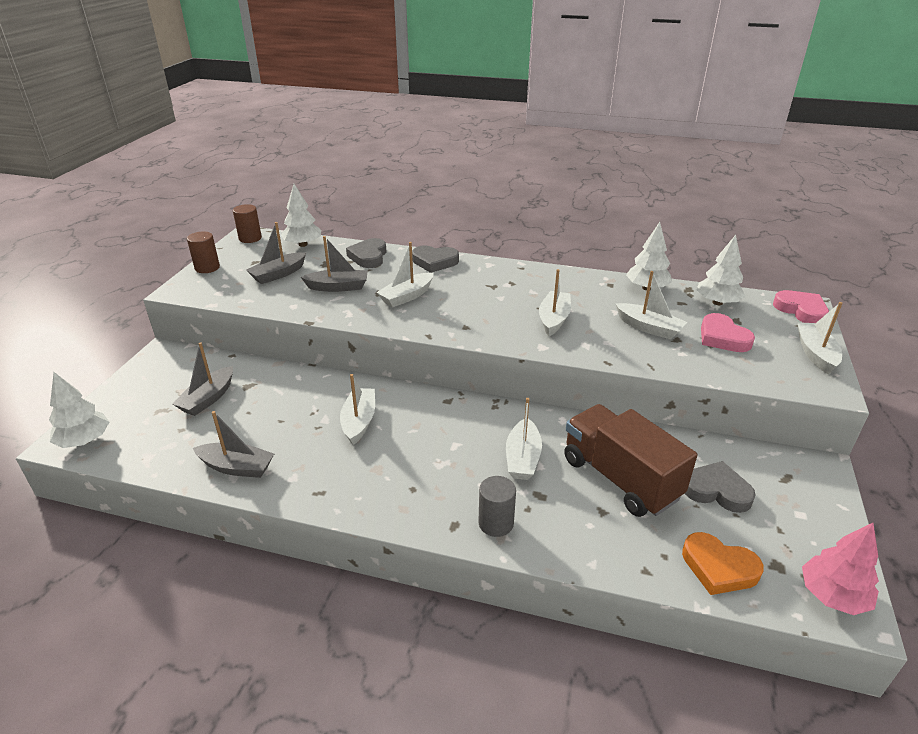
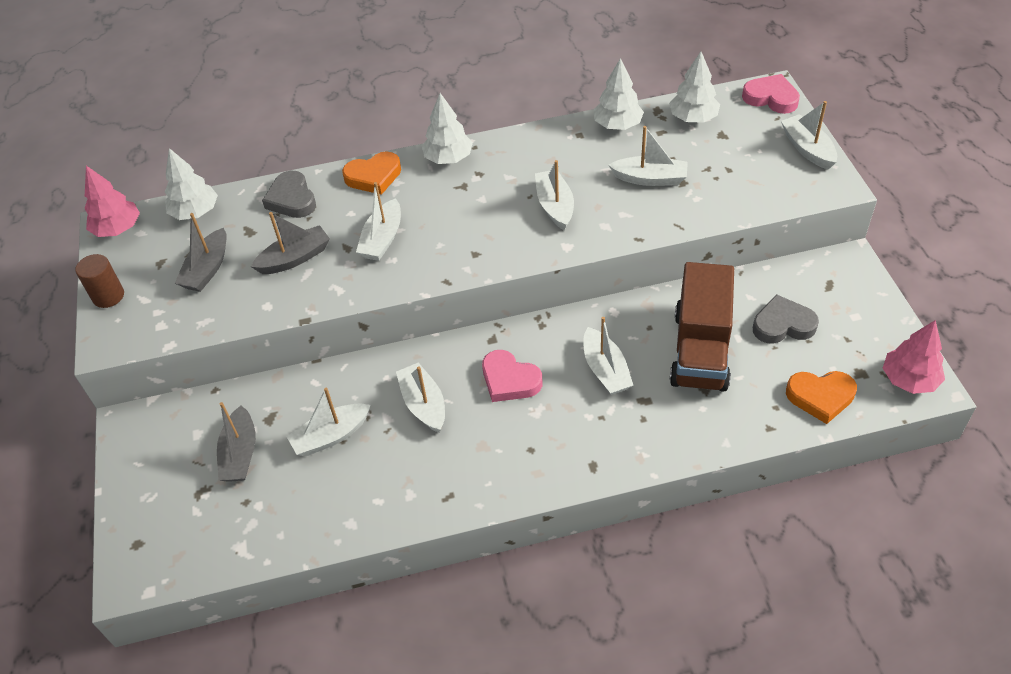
camera: 25 degrees left, 15 degrees up
(84, 441) = (151, 566): white tree -> white tree (448, 158)
(237, 467) = (345, 512): grey boat -> none
(250, 238) = (118, 229): brown cylinder -> pink tree
(276, 414) = (331, 436): none -> white boat
(434, 262) = (373, 176): grey heart -> orange heart
(496, 523) = (626, 446): grey cylinder -> none
(620, 478) = (700, 350): brown truck -> brown truck turned 105 degrees counterclockwise
(722, 337) = (721, 163): pink heart -> pink heart (509, 380)

